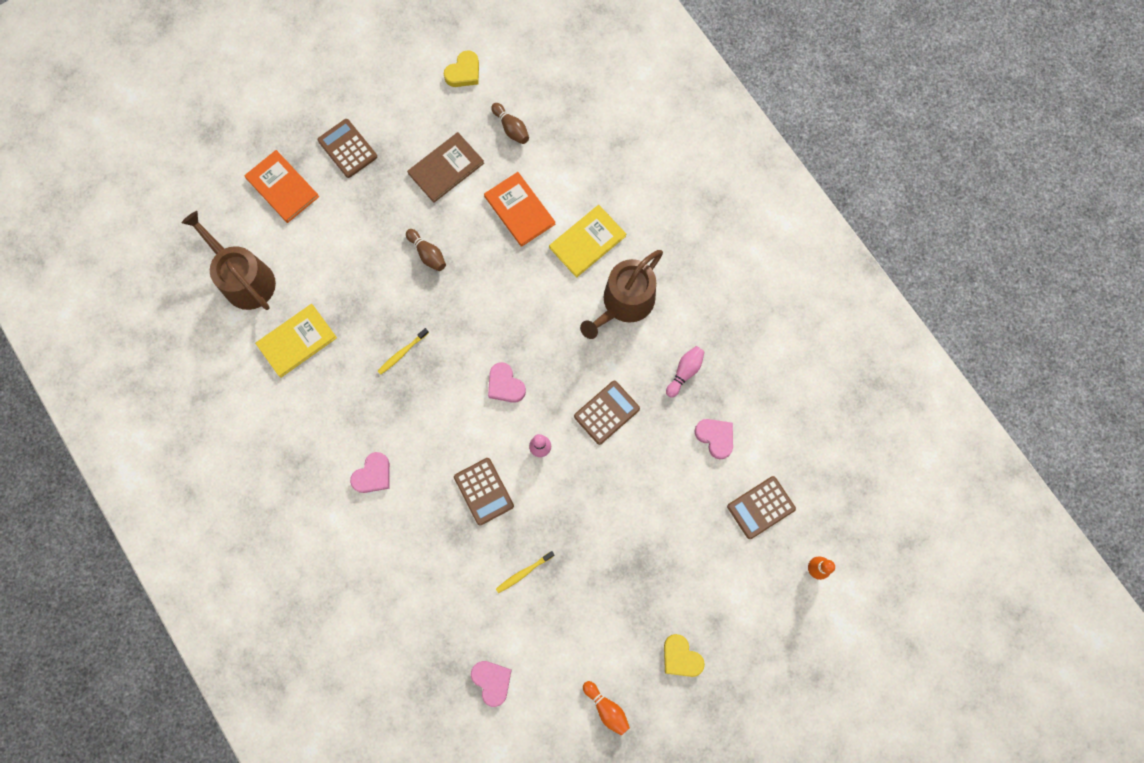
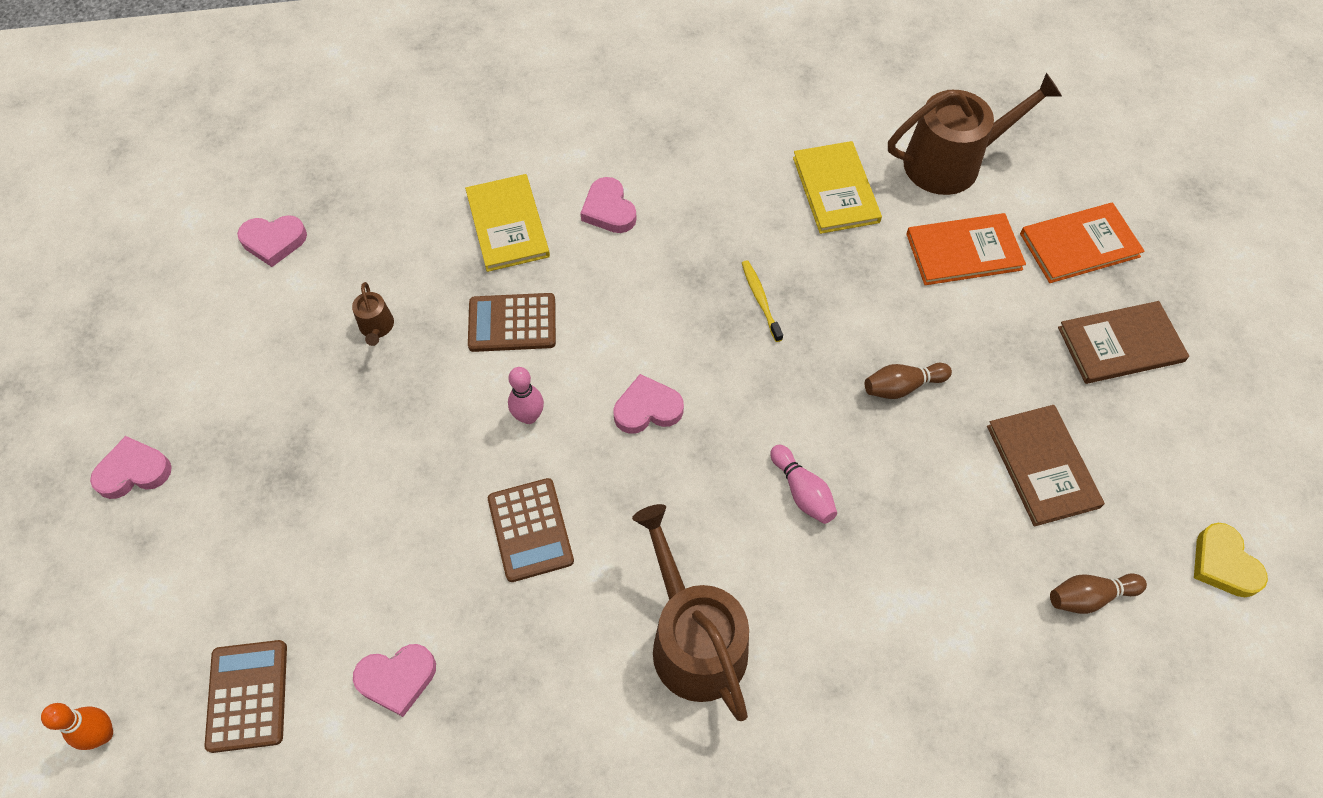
camera: 115 degrees right, 15 degrees down
(347, 148) = (1120, 345): brown calculator -> brown book
(519, 210) = (927, 546): orange book -> orange book (963, 251)
(524, 572) = (377, 327): yellow toothbrush -> brown watering can
(587, 242) = (829, 629): yellow book -> yellow book (508, 225)
(606, 708) = (146, 352): orange bowling pin -> none
(681, 657) = (134, 471): yellow heart -> pink heart
(684, 372) = (528, 682): pink bowling pin -> pink bowling pin (802, 491)

